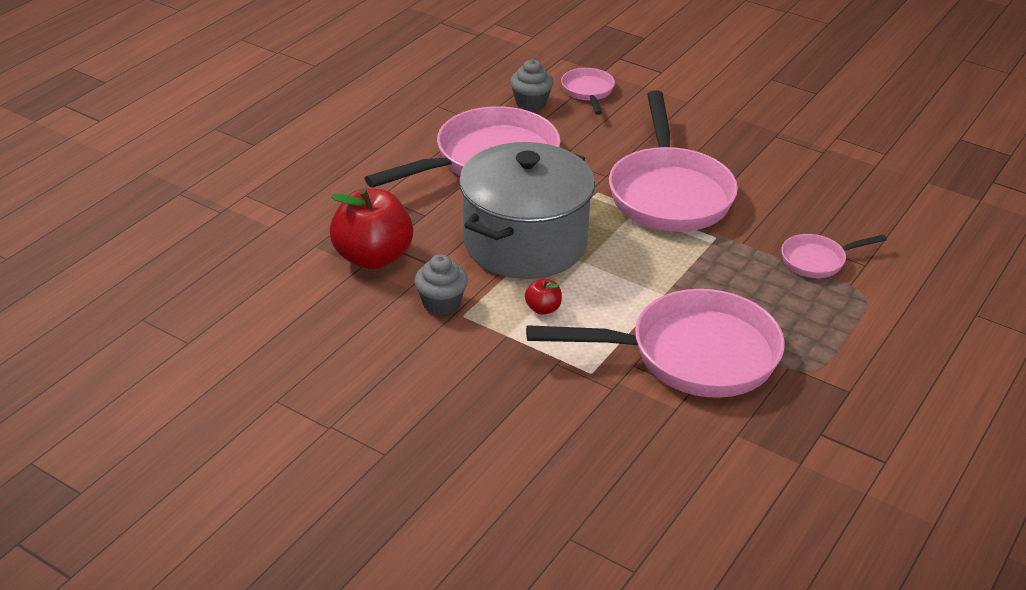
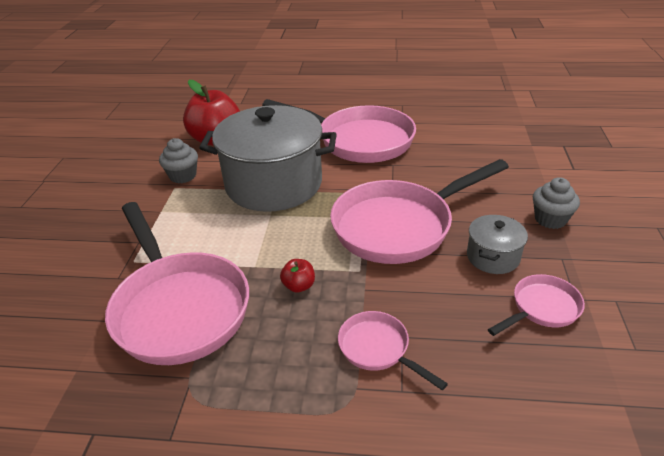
camera: 65 degrees right, 0 degrees up
(531, 103) = (449, 132): grey cupcake -> grey cupcake (550, 219)
(543, 309) = (200, 216): red apple -> red apple (299, 286)
(588, 92) = (495, 148): pink pan -> pink pan (541, 308)
(749, 165) = (493, 257): none -> grey pot

